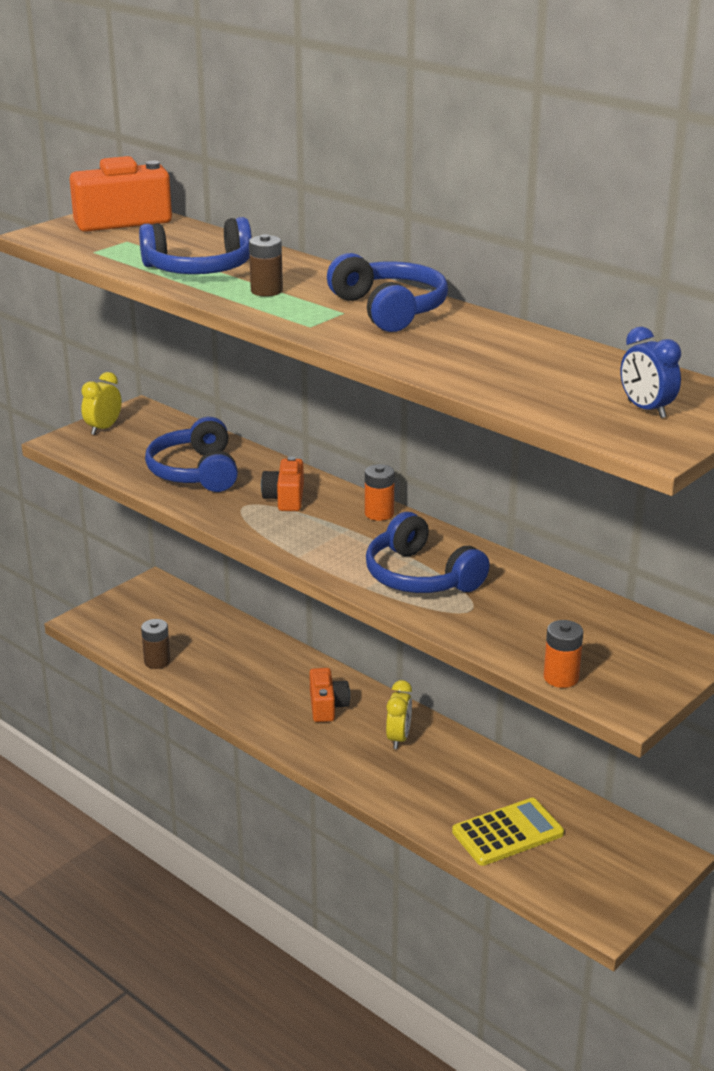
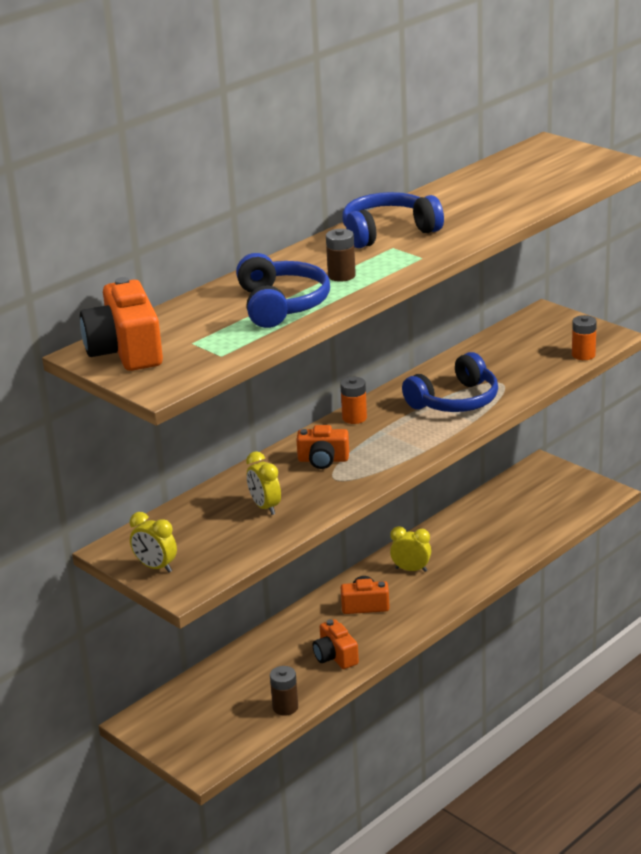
camera: 85 degrees left, 0 degrees up
(195, 472) = (265, 507): blue headphones -> yellow clock
(236, 689) = (335, 656): none -> orange camera
(507, 833) = (523, 524): yellow calculator -> none
(646, 409) = (564, 163): blue clock -> none

